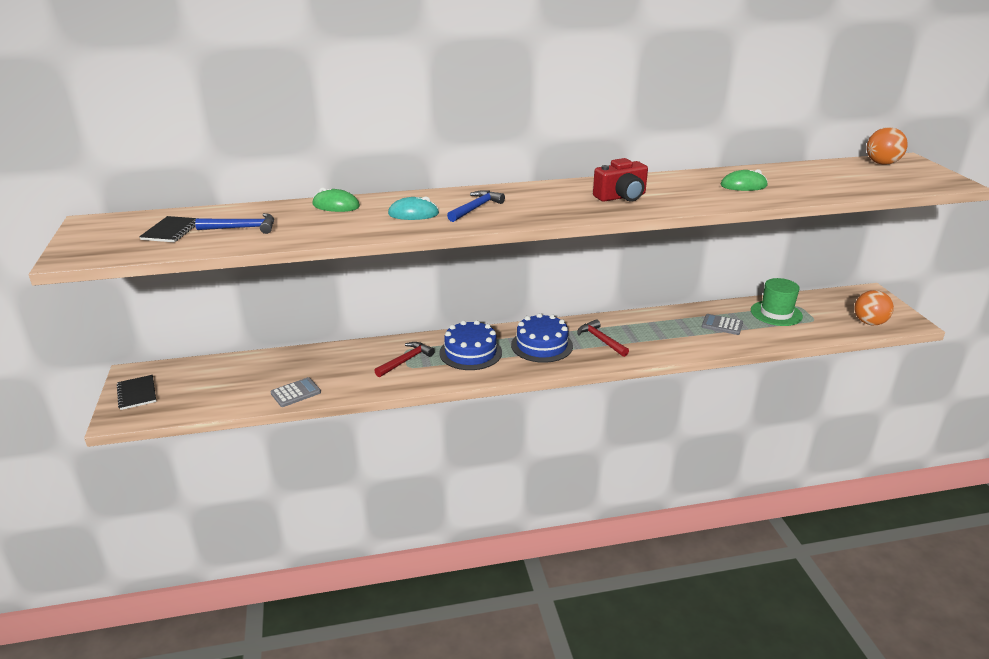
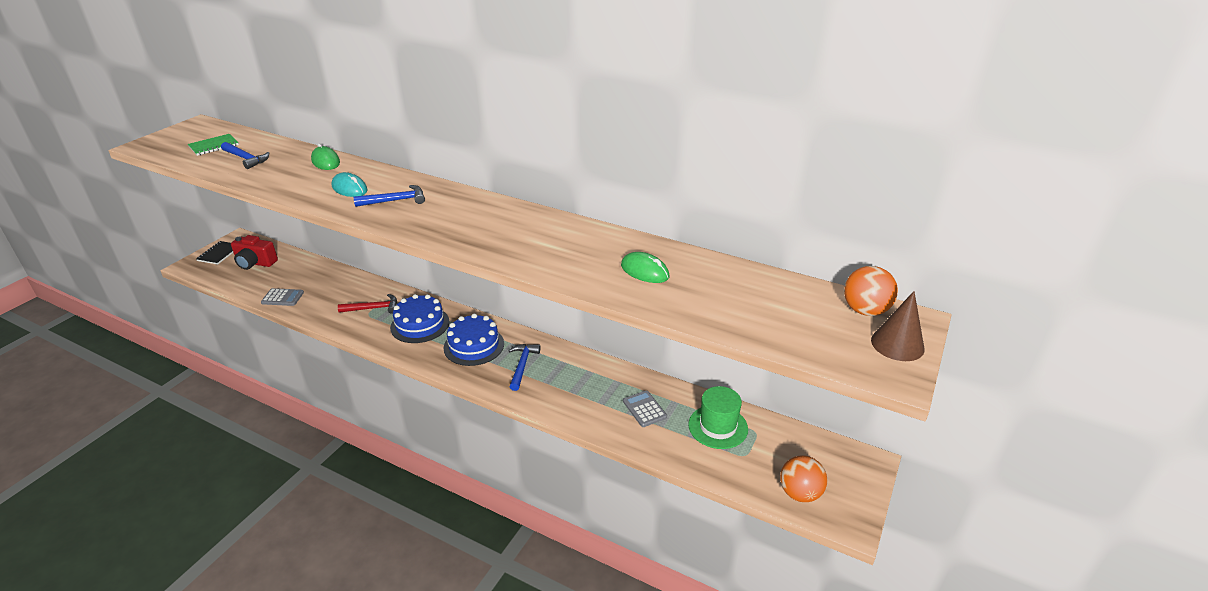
camera: 40 degrees right, 5 degrees up
(171, 231) = (214, 146): black notebook -> green notebook
(601, 340) = (522, 366): red hammer -> blue hammer
(621, 197) = (514, 236): red camera -> red camera (255, 263)
(926, 171) = (897, 344): none -> brown cone

